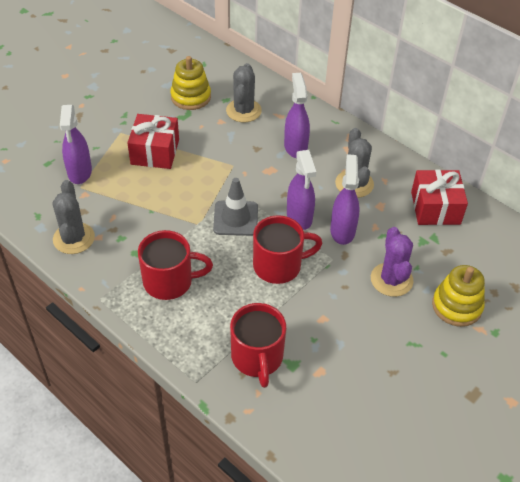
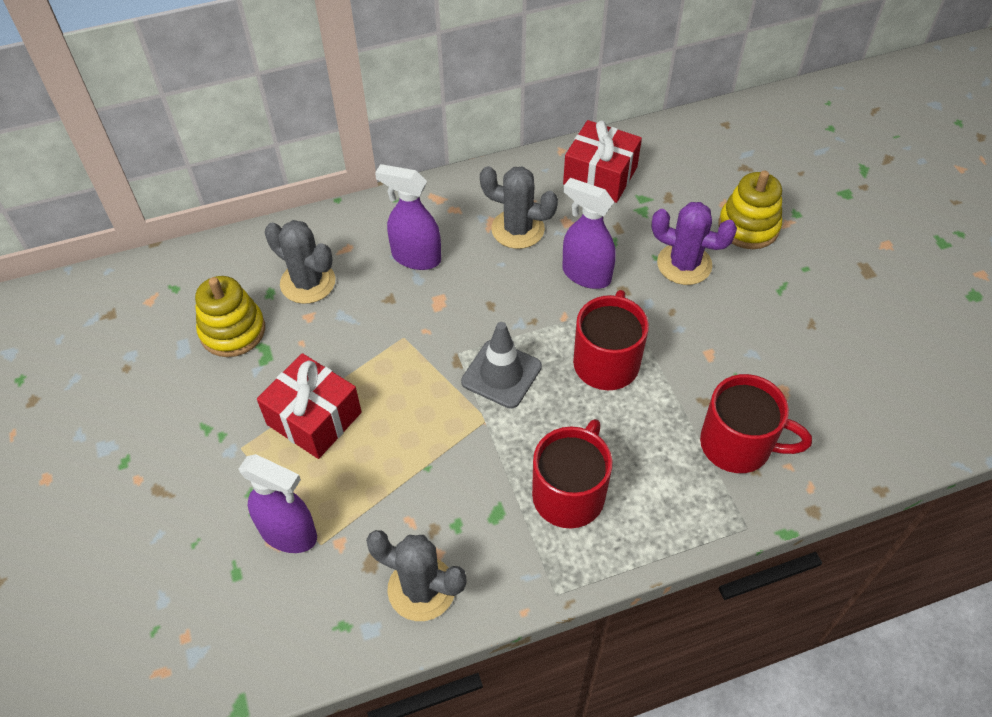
camera: 60 degrees left, 5 degrees up
(299, 217) = (539, 306): purple spray bottle -> none

